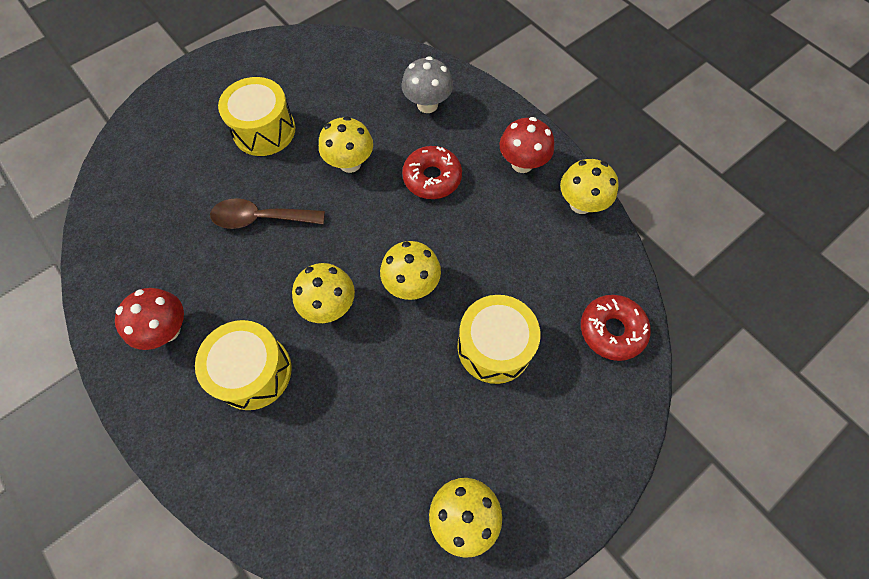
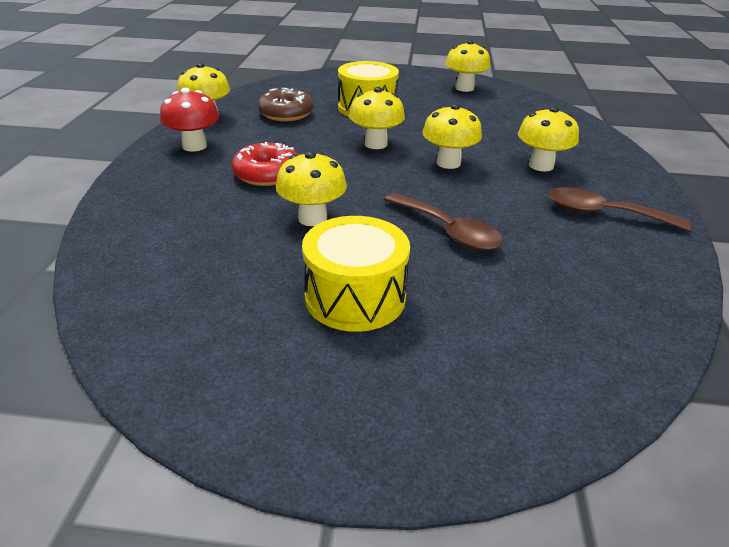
camera: 135 degrees left, 30 degrees down
(167, 330) = (603, 214): red mushroom -> brown spoon
(253, 372) = (541, 165): yellow drum -> yellow mushroom
(427, 105) = (173, 213): grey mushroom -> none
(539, 266) = (286, 113): none -> brown donut
(611, 330) = (297, 86): red donut -> none

